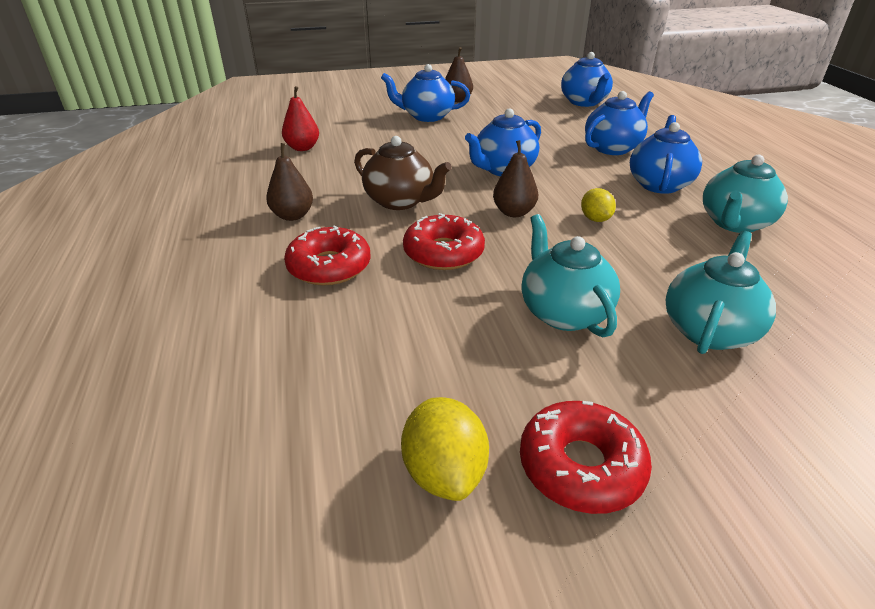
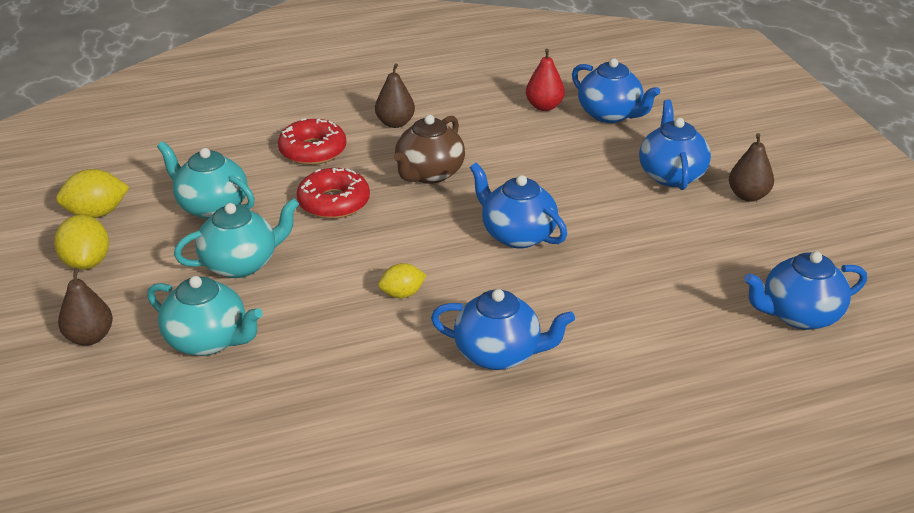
camera: 85 degrees right, 0 degrees up
(514, 212) = (412, 241): brown pear -> brown pear (90, 337)
(581, 466) = (87, 262): red donut -> yellow lemon
(613, 148) = (609, 327): blue teapot -> blue teapot (610, 114)
(734, 223) = (400, 399): turquoise teapot -> turquoise teapot (212, 207)

